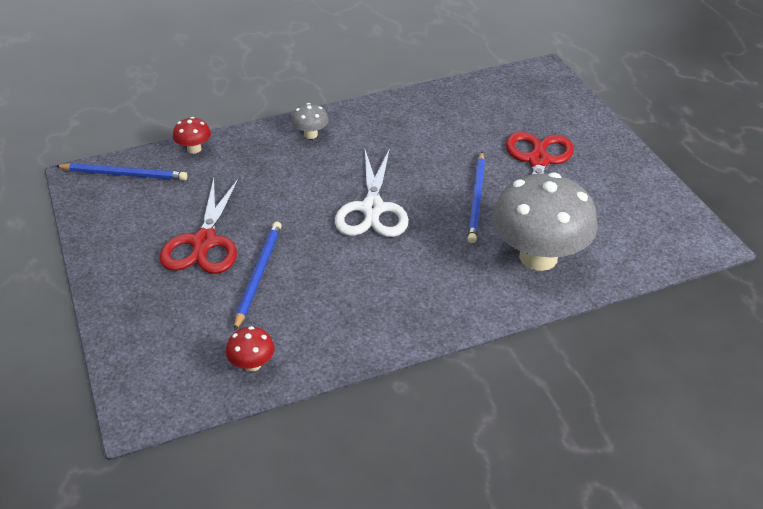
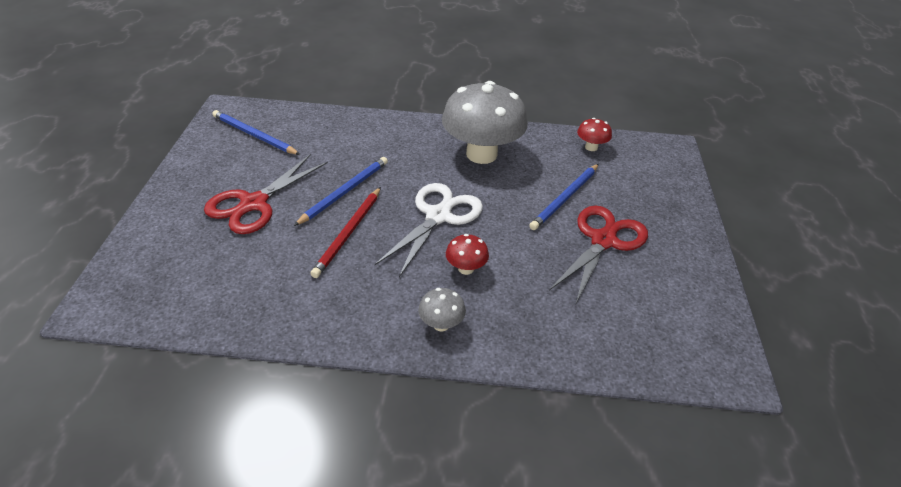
camera: 155 degrees left, 0 degrees up
(124, 174) = (677, 353): blue pencil -> blue pencil (254, 135)
(194, 149) = (587, 359): red mushroom -> red mushroom (466, 268)
(435, 167) = (348, 233): none -> red pencil
(538, 257) = (348, 139): grey mushroom -> grey mushroom (481, 154)

